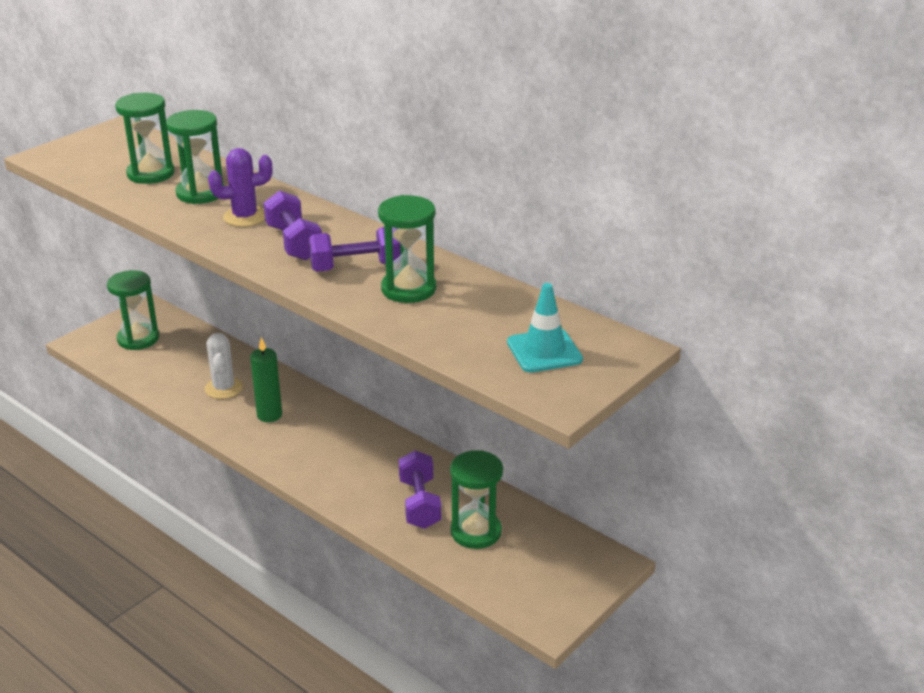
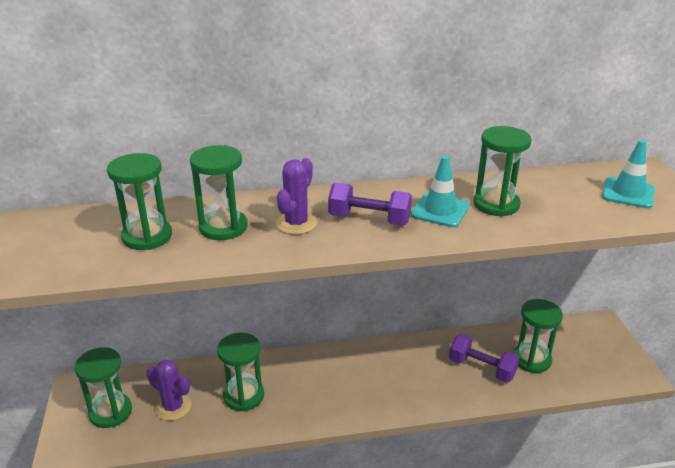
camera: 50 degrees left, 0 degrees up
(174, 362) = (173, 407): none -> purple cactus
(223, 388) = (244, 396): white cactus -> green hourglass
(269, 415) = (307, 388): green candle -> none
(356, 267) = (440, 210): purple dumbbell -> turquoise traffic cone

